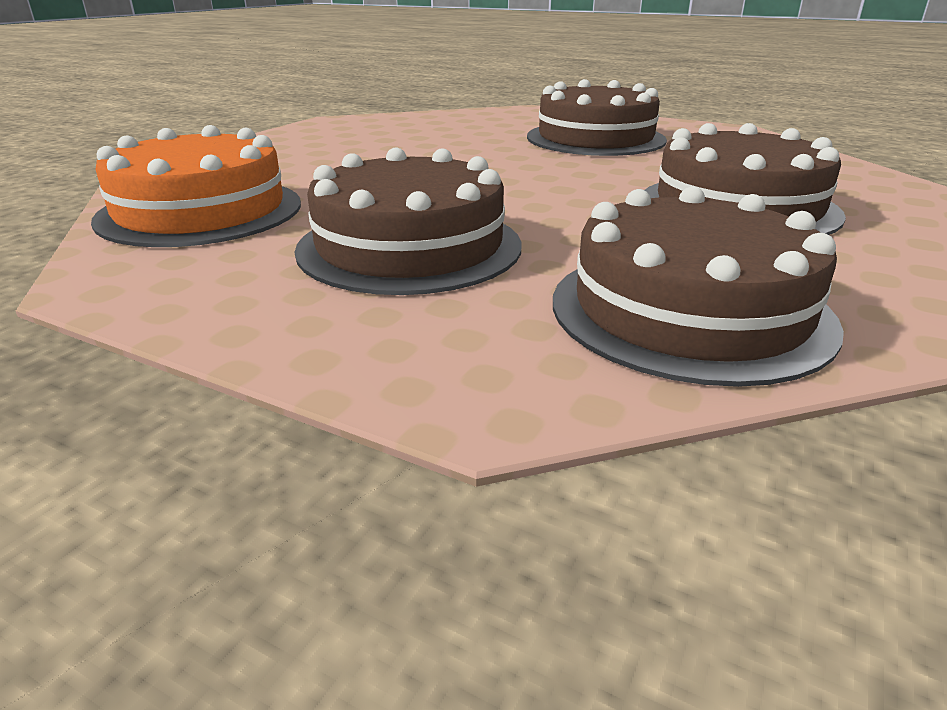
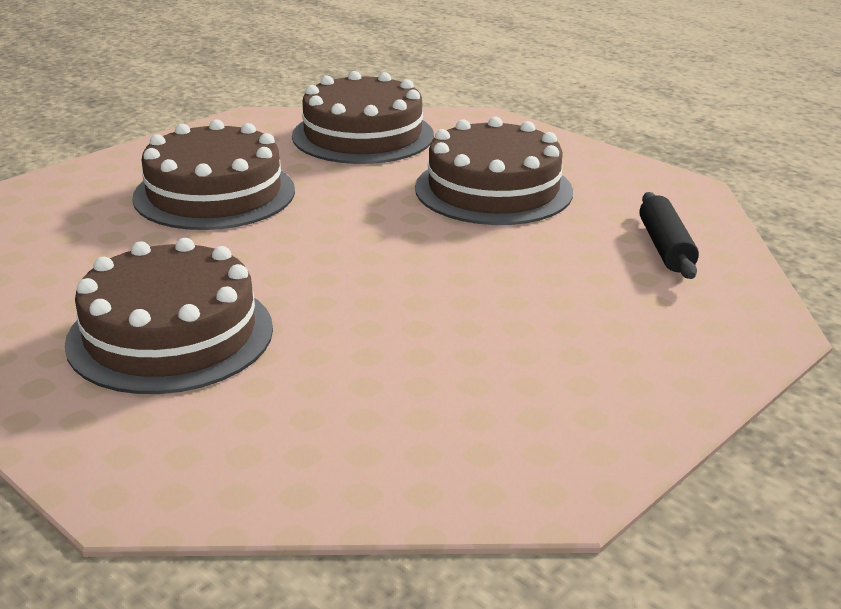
camera: 165 degrees left, 0 degrees up
(201, 211) = (665, 247): orange cake -> black rolling pin

